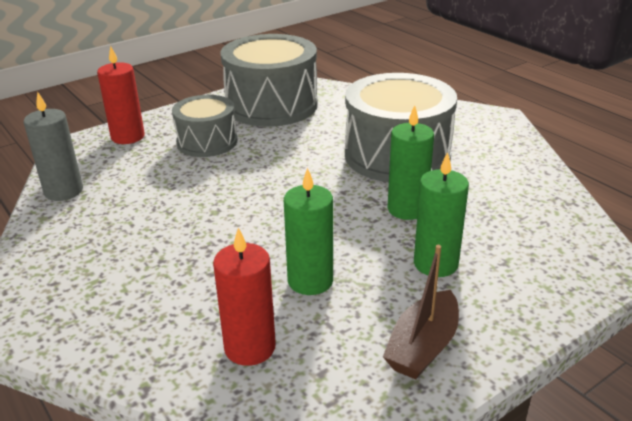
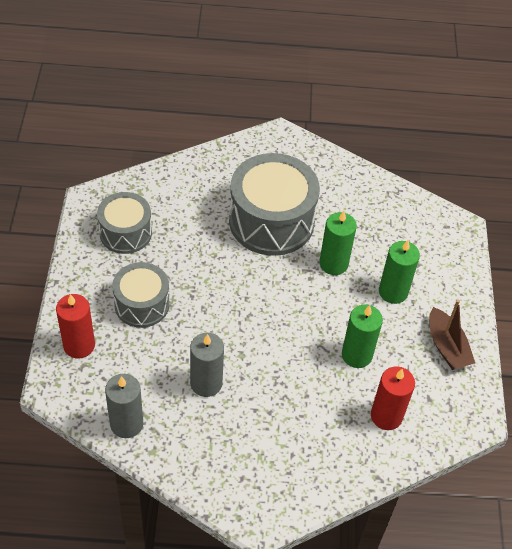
camera: 55 degrees left, 20 degrees up
(156, 208) = (206, 383): none -> grey candle
(271, 105) = (125, 233): grey drum -> grey drum, size x0.60

